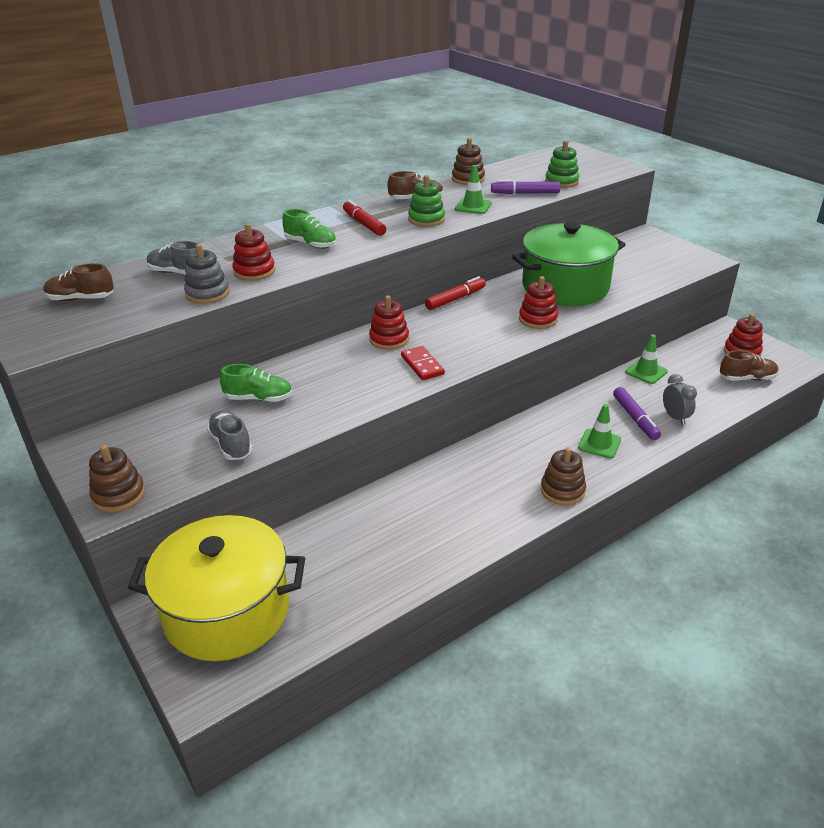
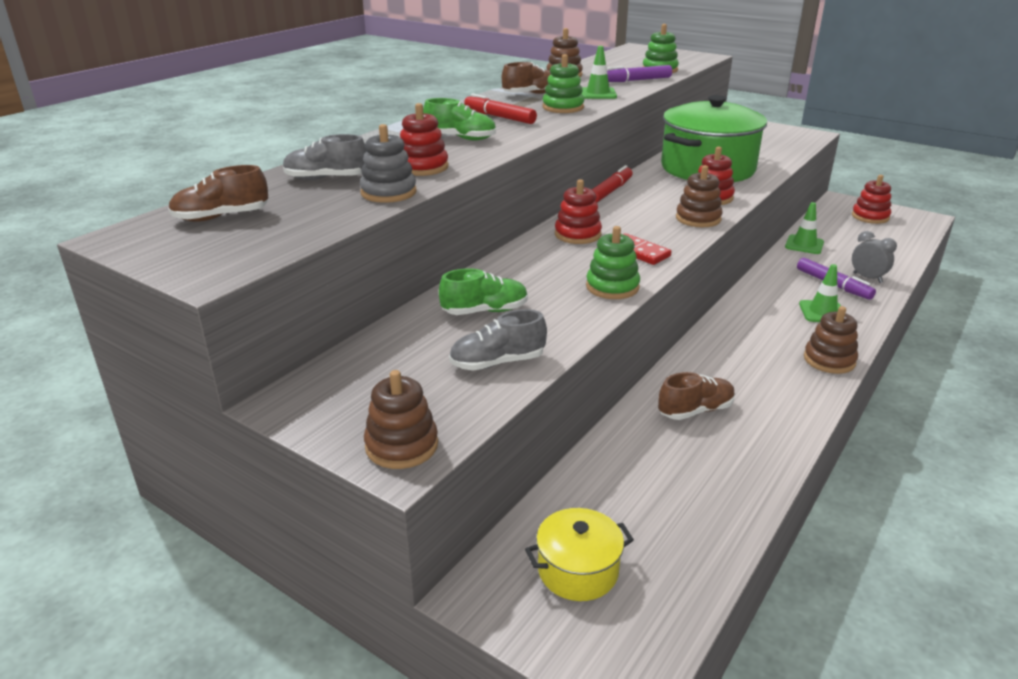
camera: 20 degrees left, 5 degrees down
(227, 611) = (578, 570): yellow pot -> yellow pot, size x0.48
(231, 444) = (497, 363): grey shoe -> grey shoe turned 60 degrees counterclockwise
(371, 395) = (612, 287): none -> green stacking toy
(504, 340) = (698, 219): none -> brown stacking toy
(747, 378) = (895, 236): brown shoe -> brown shoe (695, 410)

